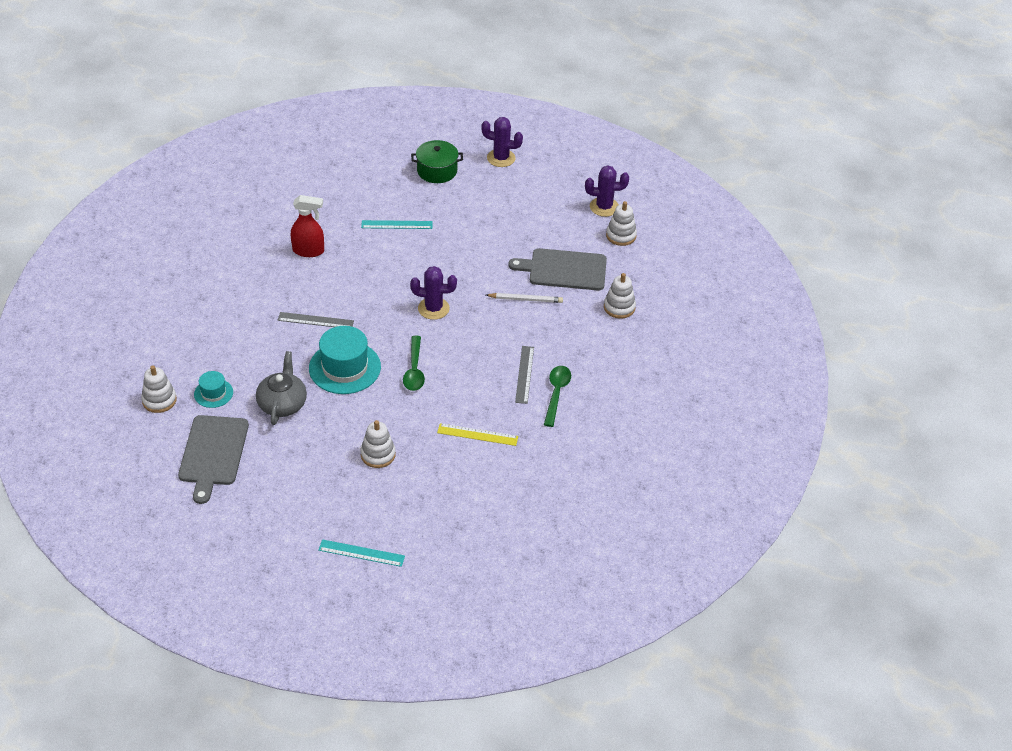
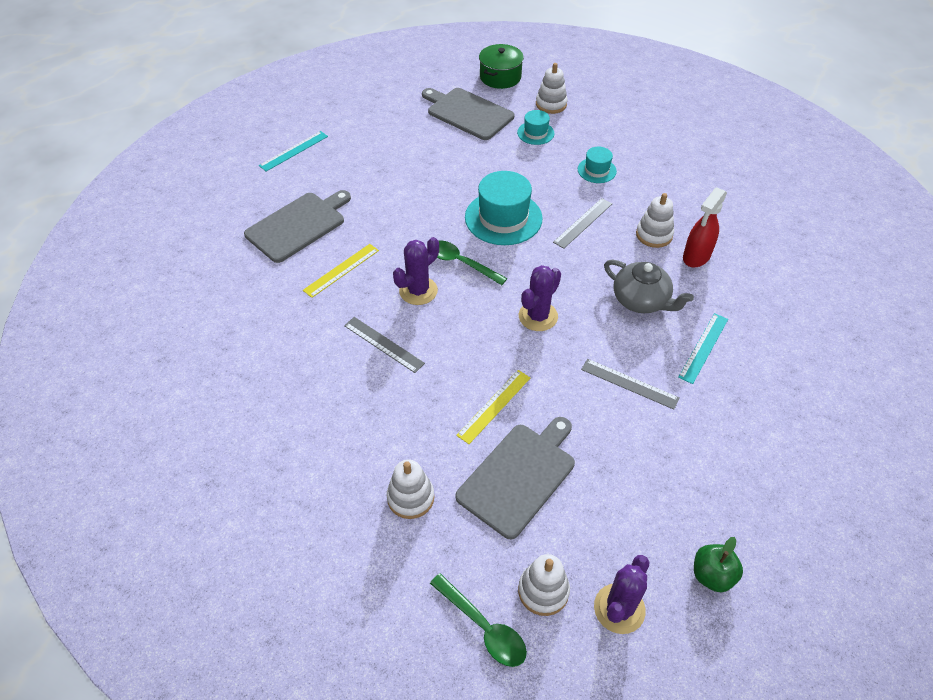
camera: 125 degrees right, 5 degrees up
(241, 335) = (596, 170): none -> turquoise hat
(282, 403) = (490, 165): grey teapot -> grey teapot (641, 300)
(378, 454) = (381, 197): white stacking toy -> white stacking toy (654, 235)
(437, 171) = (799, 438): green pot -> green pot (500, 77)
(452, 490) = (298, 225): none -> grey cutting board
(455, 247) = (629, 383): none -> grey ruler
(501, 158) = (801, 532): purple cactus -> purple cactus (418, 291)
(525, 299) = (494, 406): white pencil -> yellow ruler
(555, 181) = (712, 575): none -> green apple
(556, 393) = (335, 357): green spoon -> green spoon (483, 627)

